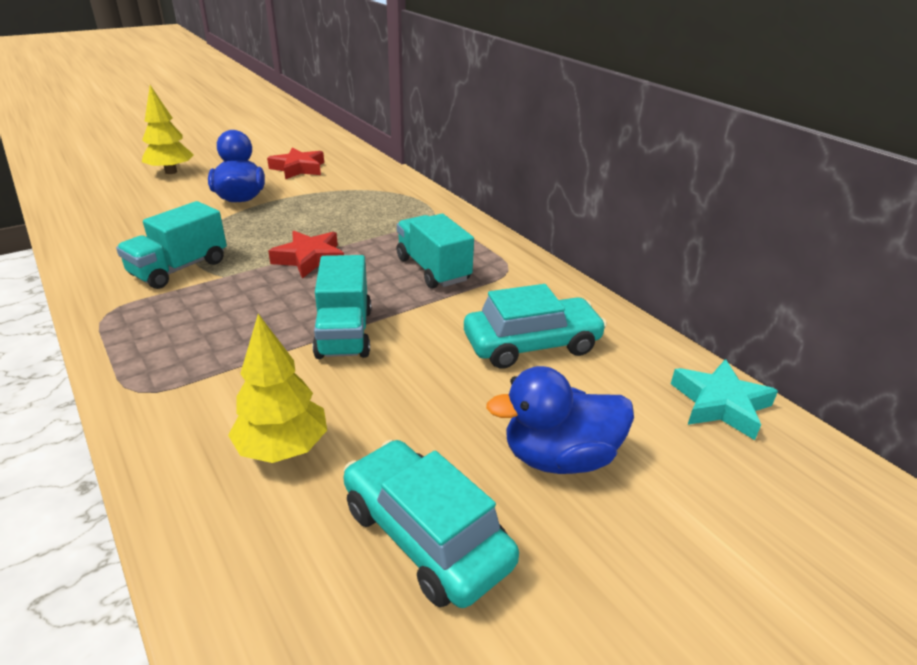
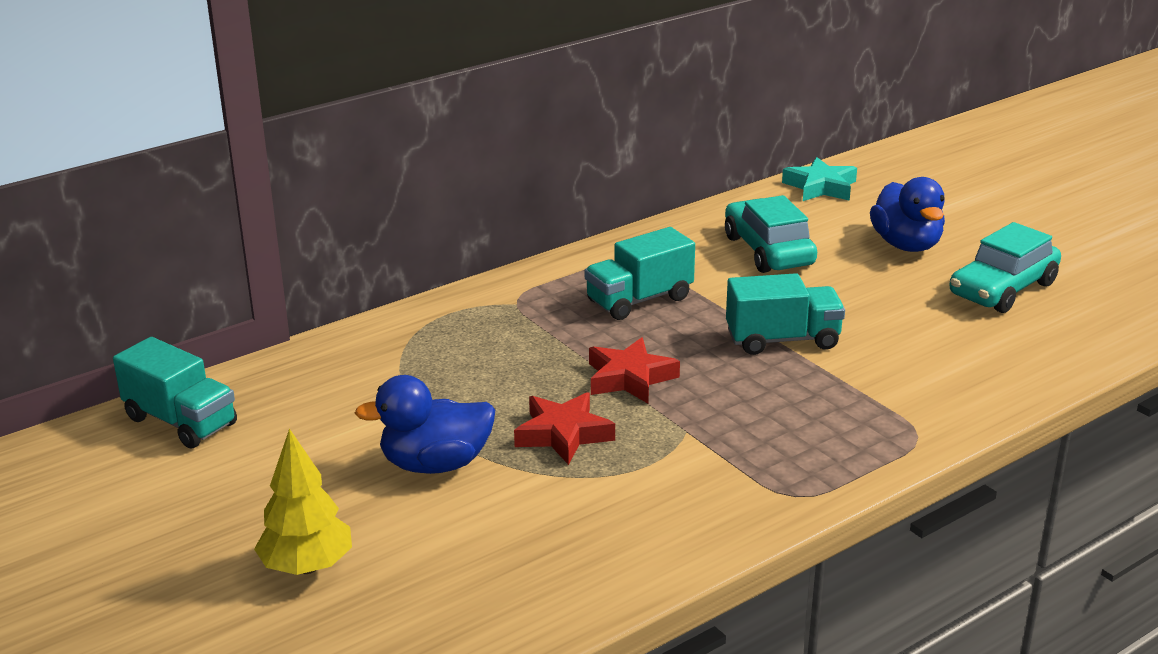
camera: 90 degrees left, 5 degrees down
(179, 268) = (675, 468): turquoise truck -> turquoise truck (181, 421)
(283, 448) = (952, 350): yellow tree -> none
(298, 168) = (304, 429): red star -> red star (563, 434)

